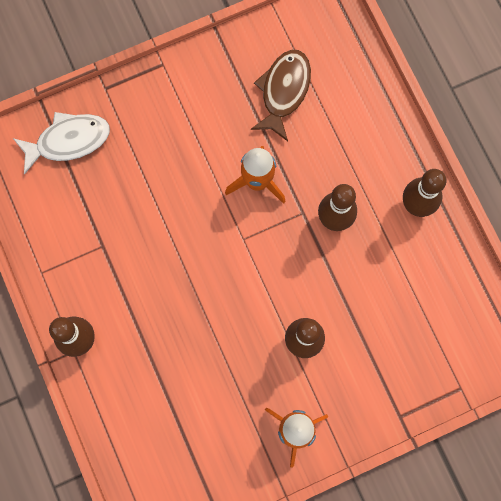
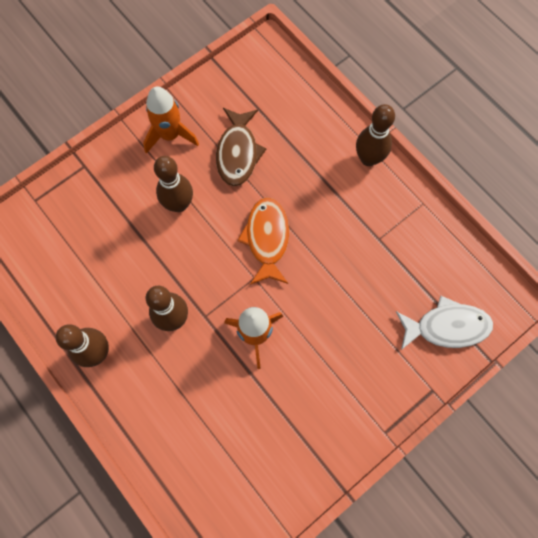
camera: 165 degrees right, 5 degrees down
(68, 141) = (447, 327): white fish -> white fish turned 150 degrees counterclockwise
(218, 277) = (267, 239): none -> orange fish
(284, 91) = (253, 436): brown fish -> brown fish (238, 153)

